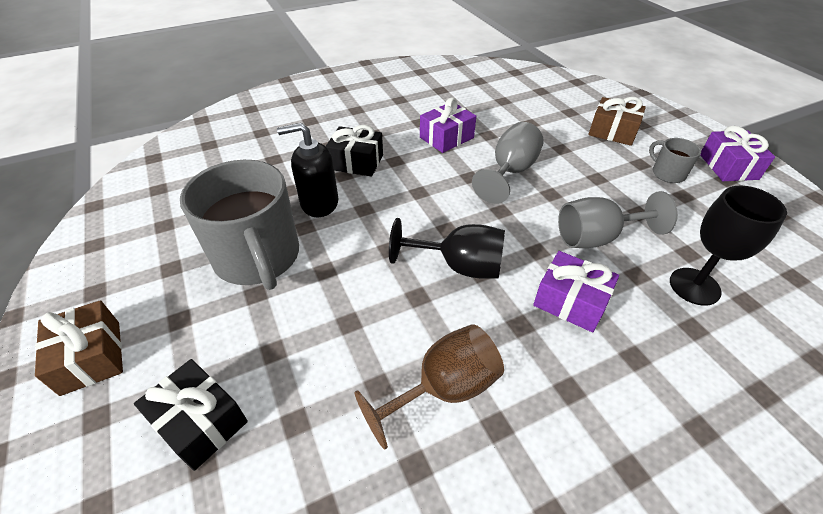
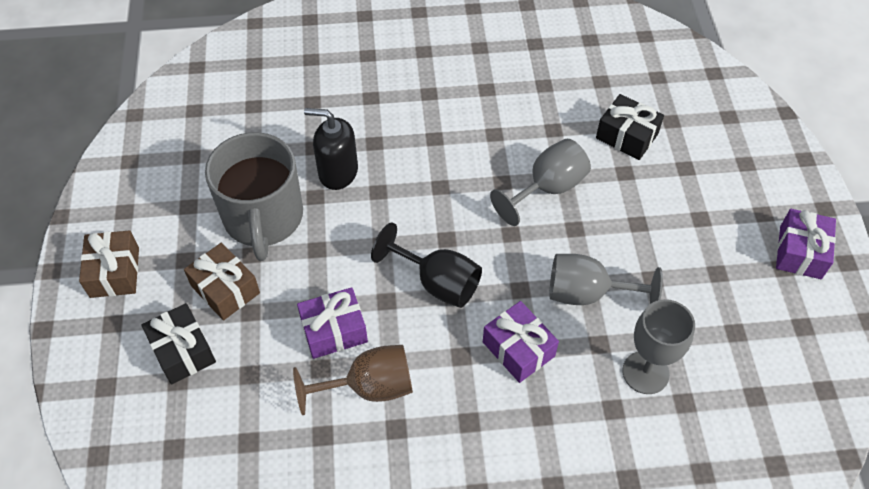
camera: 20 degrees right, 10 degrees up
(356, 162) = (393, 129): black gift -> black gift (627, 136)
(446, 137) = (504, 121): purple gift -> purple gift (334, 330)
(612, 132) = (701, 165): brown gift -> brown gift (225, 289)
(667, 173) = (721, 240): grey mug -> none
(694, 286) = (645, 372): black goblet -> grey goblet

